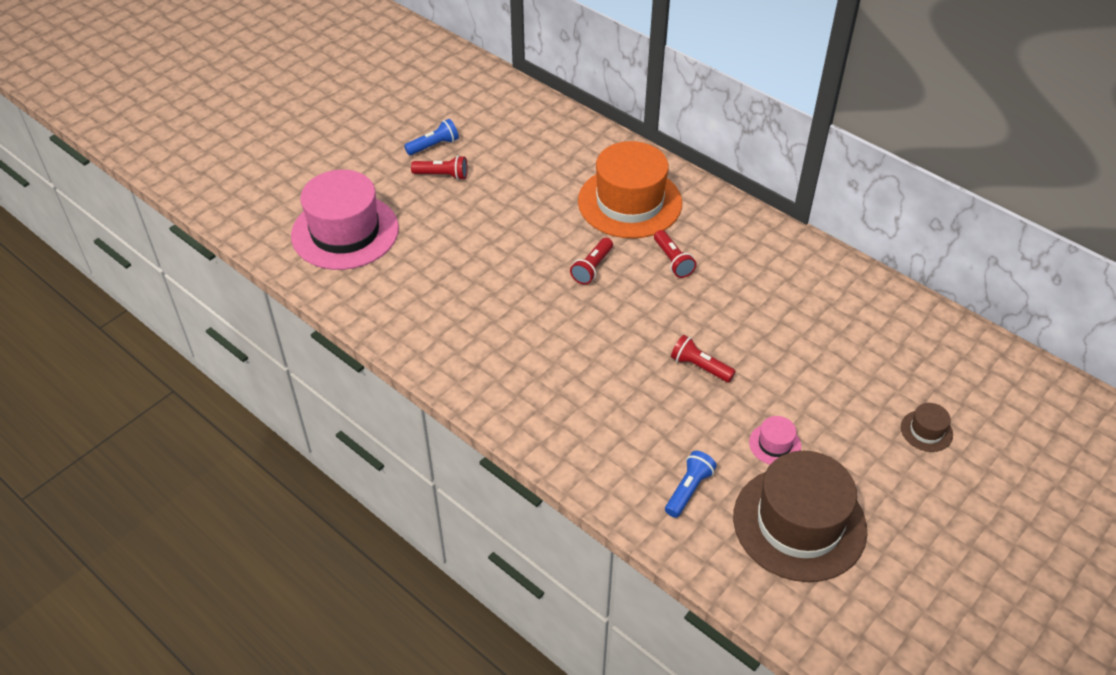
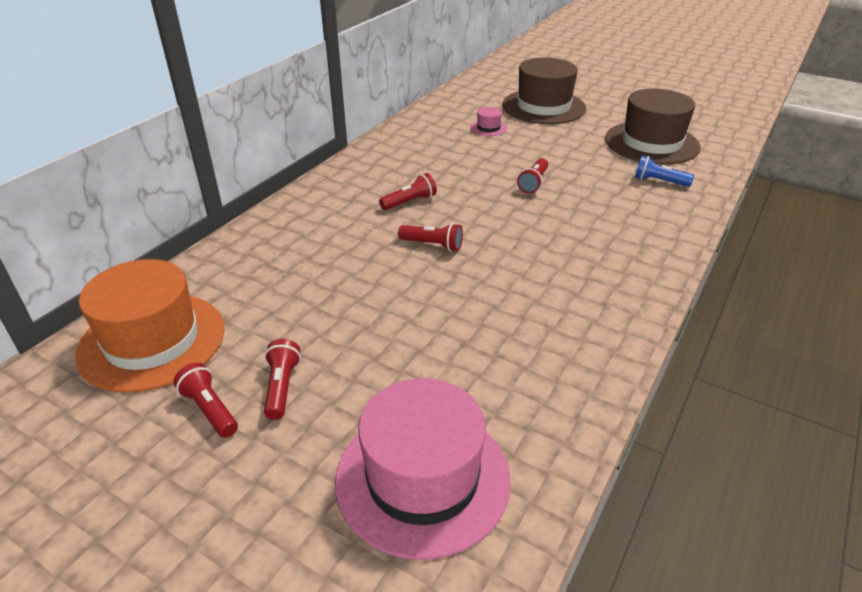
camera: 100 degrees left, 10 degrees down
(434, 146) = (210, 409): blue flashlight -> red flashlight
(629, 202) = (327, 231): orange hat -> orange hat (152, 341)
(775, 444) = (591, 152): pink hat -> pink hat (488, 128)
(926, 431) = (543, 107): brown hat -> brown hat, size x2.43

